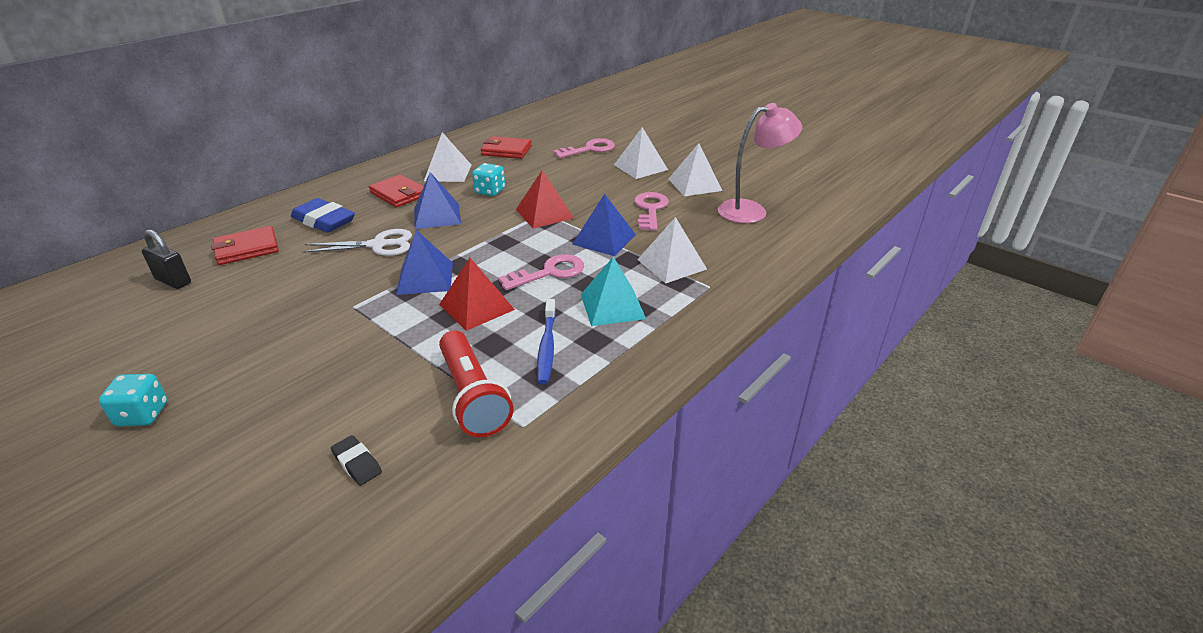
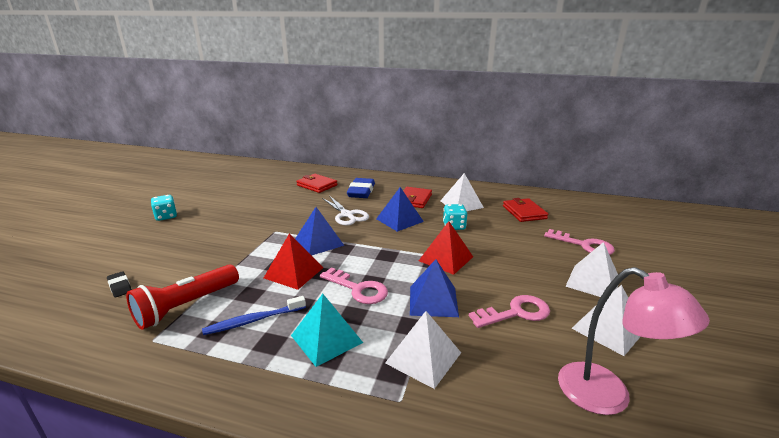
camera: 65 degrees right, 10 degrees down
(173, 281) = (277, 182): black padlock -> none
(357, 463) = (120, 286): black eraser -> black eraser turned 60 degrees counterclockwise

